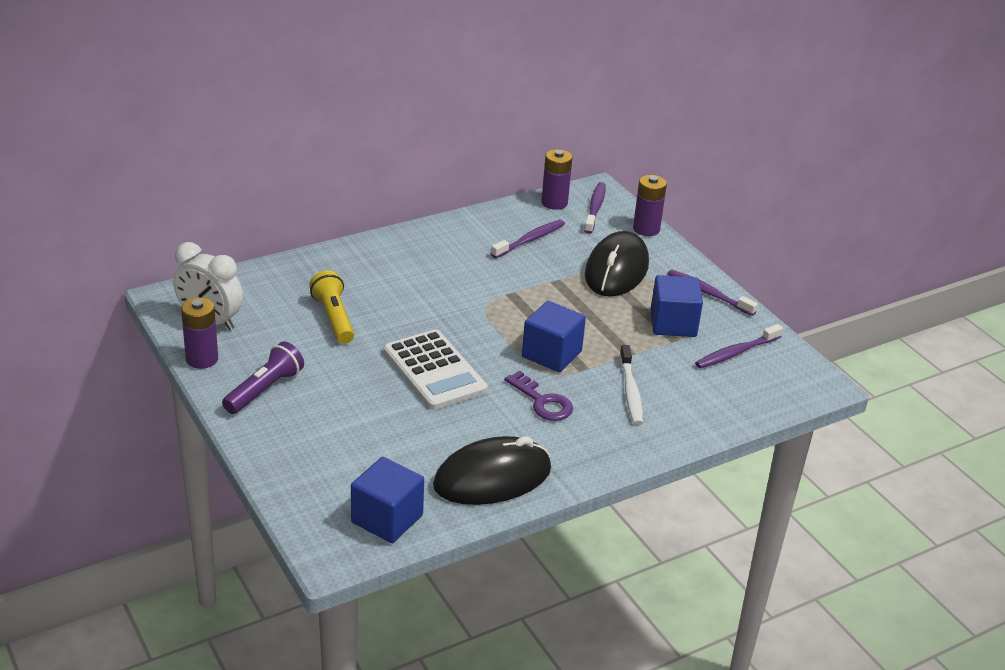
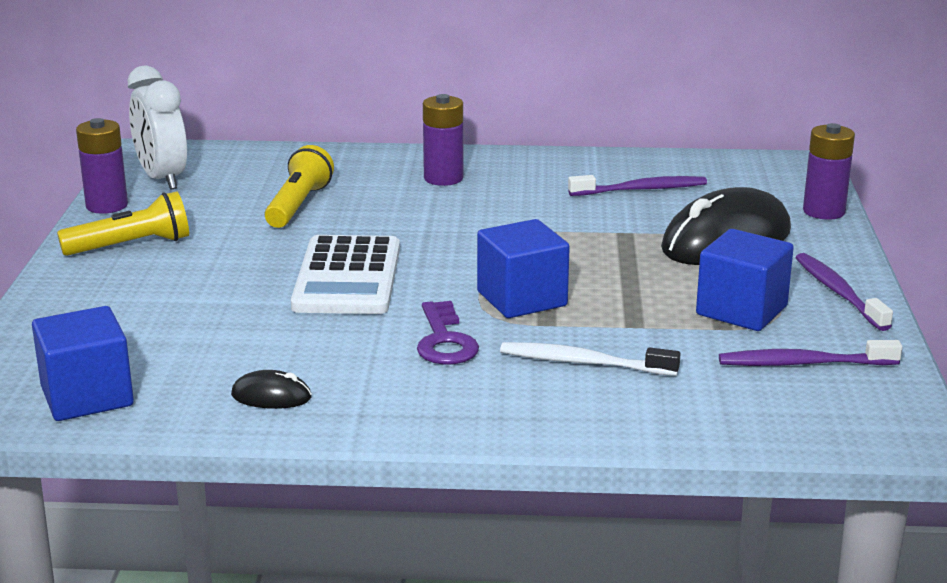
camera: 35 degrees right, 10 degrees down
(264, 390) = (131, 246): purple flashlight -> yellow flashlight
(492, 478) = (271, 396): black mouse -> black mouse, size x0.43
(554, 203) = (721, 164): purple battery -> purple battery (443, 178)
(595, 208) = (773, 179): purple toothbrush -> none
(631, 391) = (583, 363): white toothbrush -> white toothbrush turned 75 degrees clockwise

